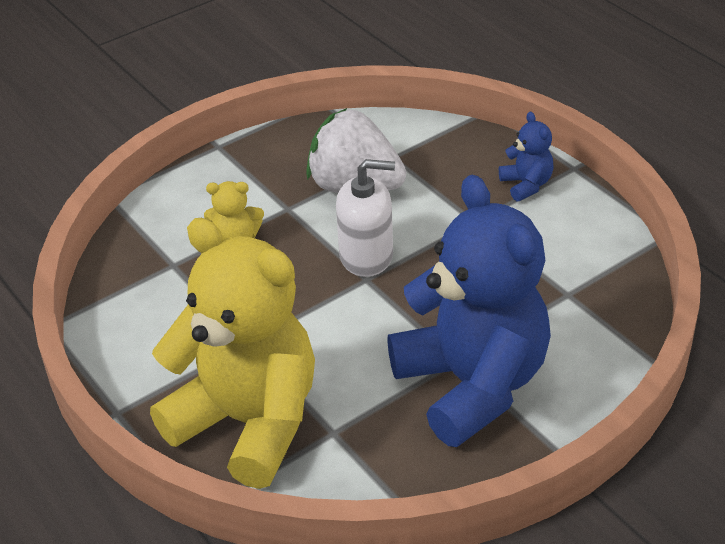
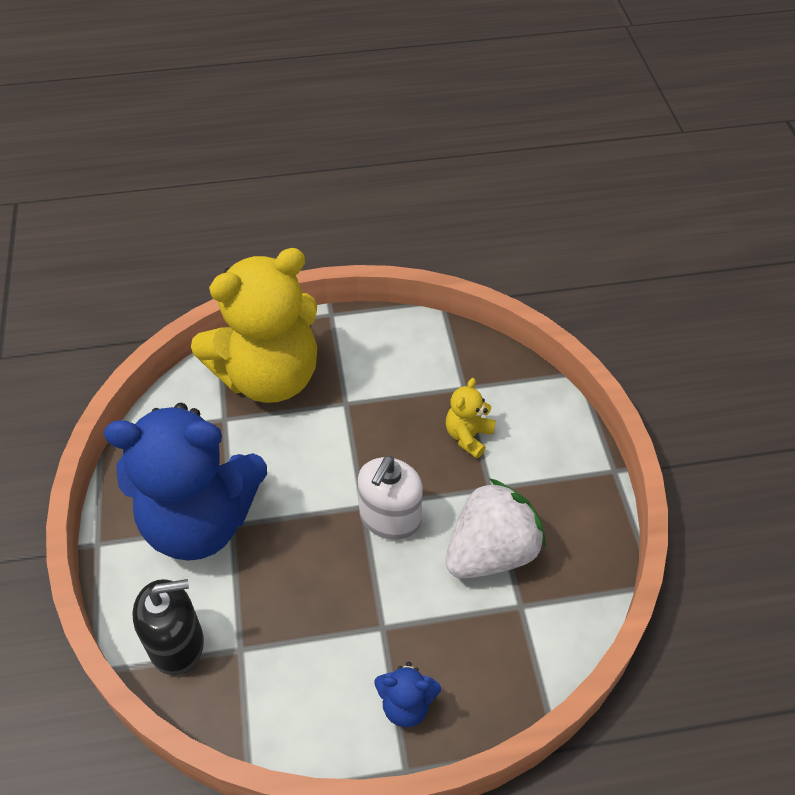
camera: 115 degrees right, 10 degrees up
(601, 336) = (176, 644): none -> black soap dispenser

